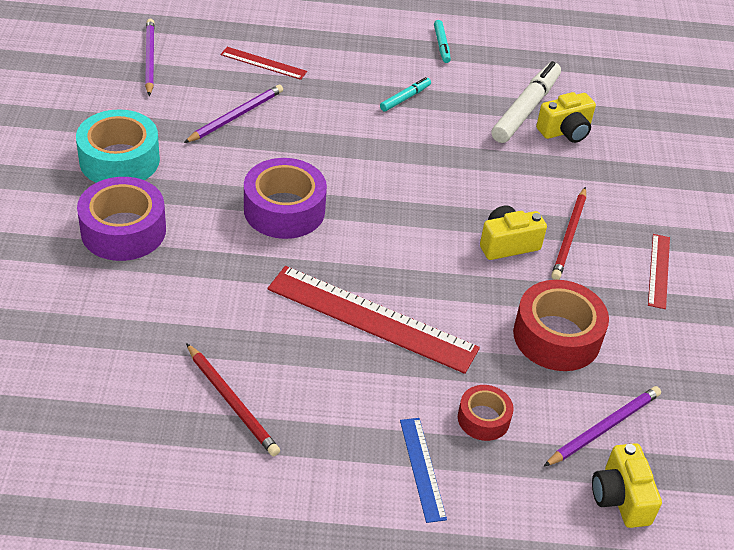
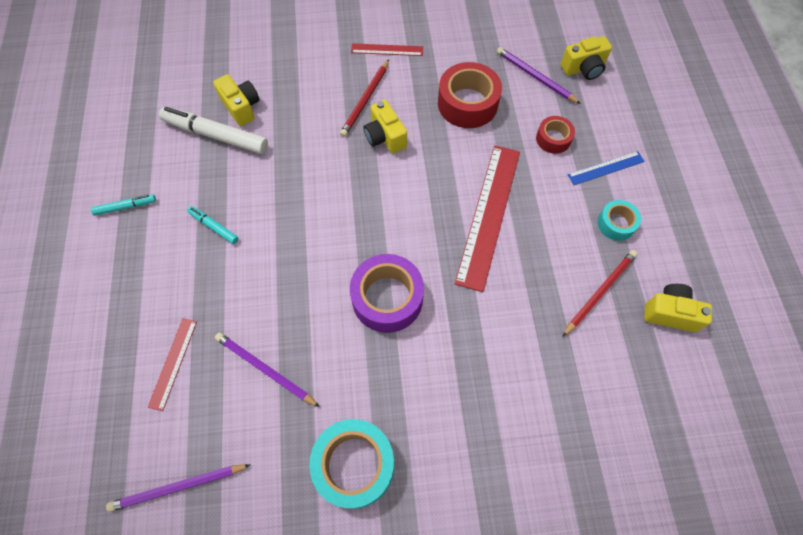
camera: 95 degrees left, 20 degrees up
(123, 230) = (449, 429): purple tape -> none
(178, 470) = (670, 313): none -> yellow camera
(327, 451) = (616, 224): none -> turquoise tape
(569, 236) = (365, 100): red pencil -> red pencil turned 105 degrees clockwise

